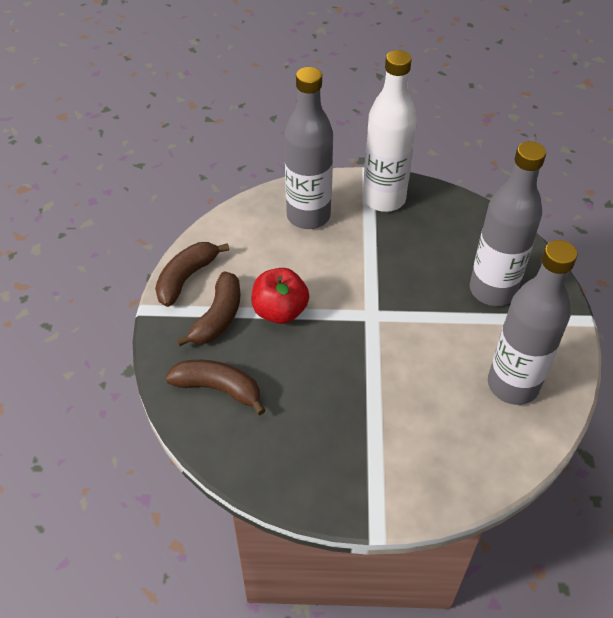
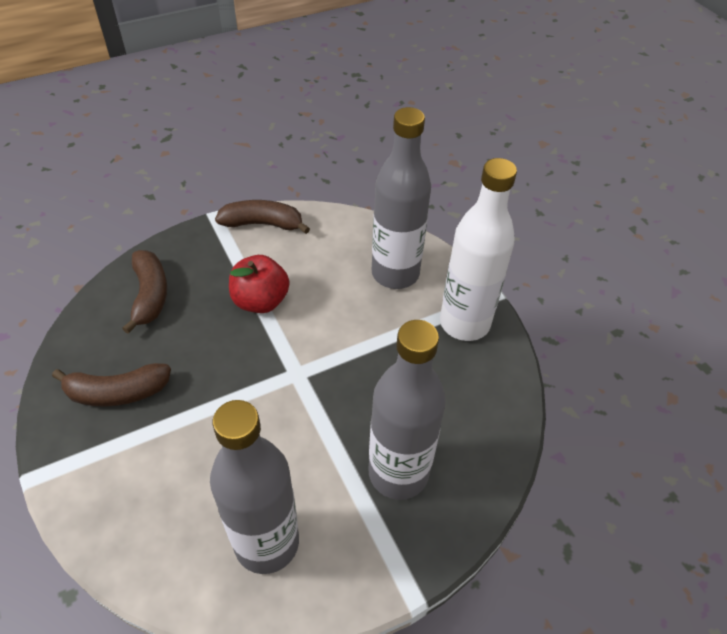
camera: 60 degrees right, 0 degrees up
(218, 317) = (230, 262): brown banana -> brown banana (117, 392)

